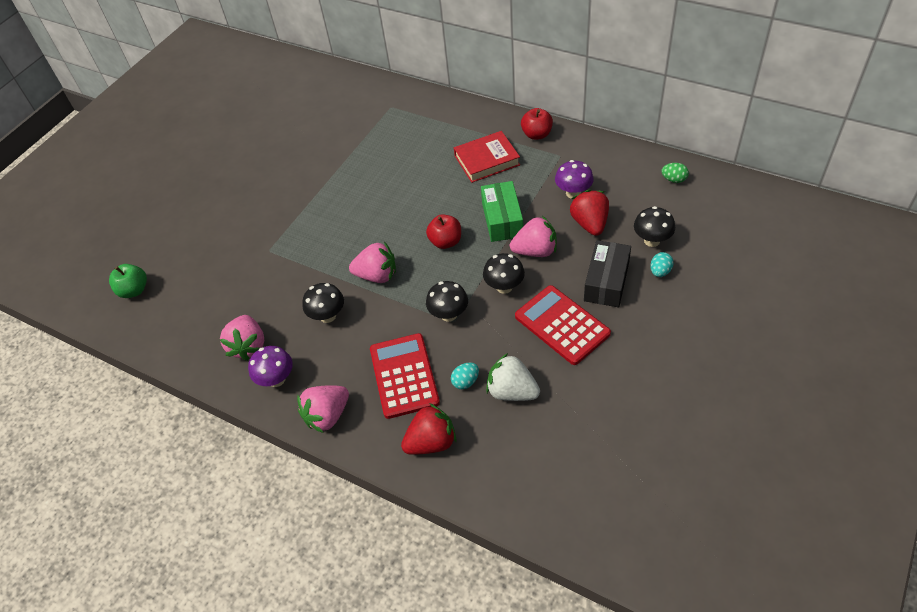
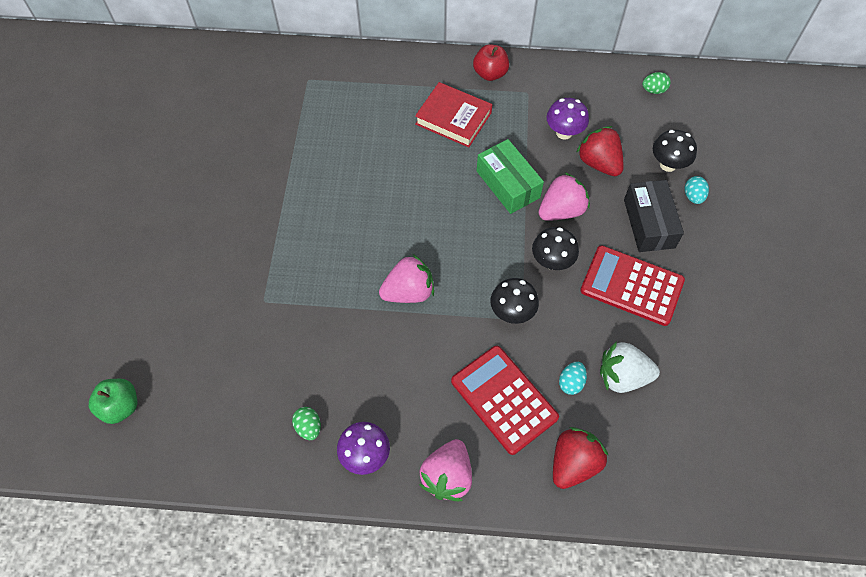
camera: 30 degrees left, 10 degrees up
(248, 346) = (308, 427): pink strawberry -> green egg
(328, 316) = (380, 358): black mushroom -> none
(445, 242) = (462, 228): red apple -> none
(487, 160) = (453, 118): red book -> red book turned 75 degrees clockwise

